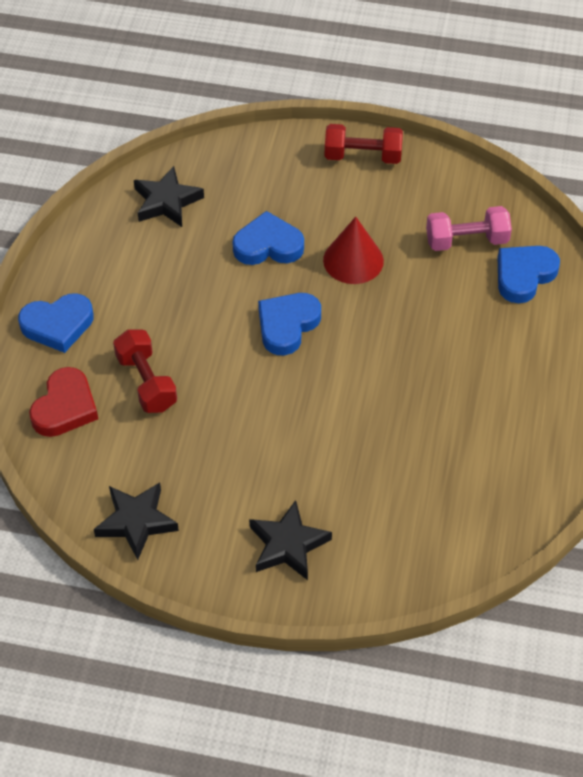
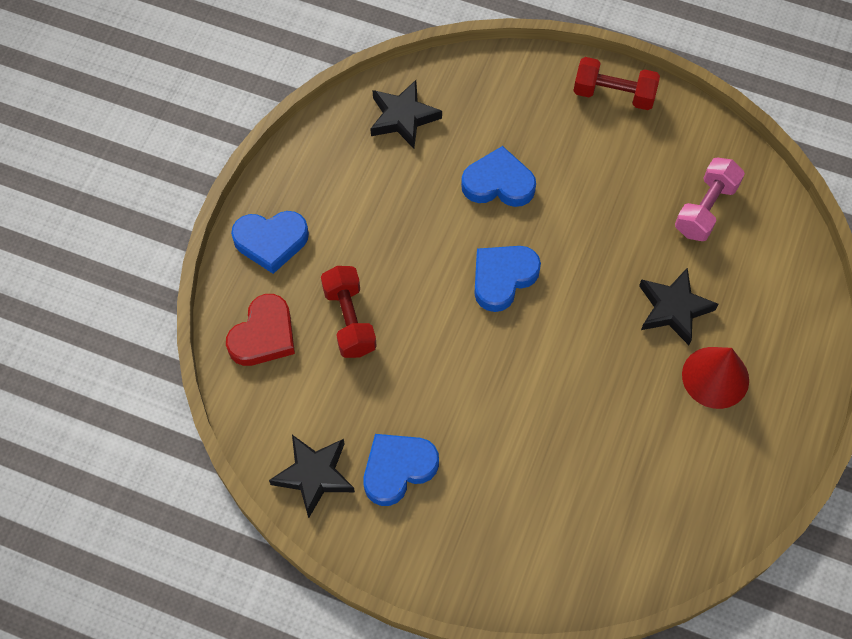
camera: 10 degrees right, 10 degrees up
(288, 545) = (462, 527): black star -> black star (673, 309)
(353, 260) = (583, 214): red cone -> red cone (715, 377)
(466, 241) = (705, 209): pink dumbbell -> pink dumbbell turned 60 degrees counterclockwise
(524, 275) = (759, 259): blue heart -> blue heart (398, 469)

